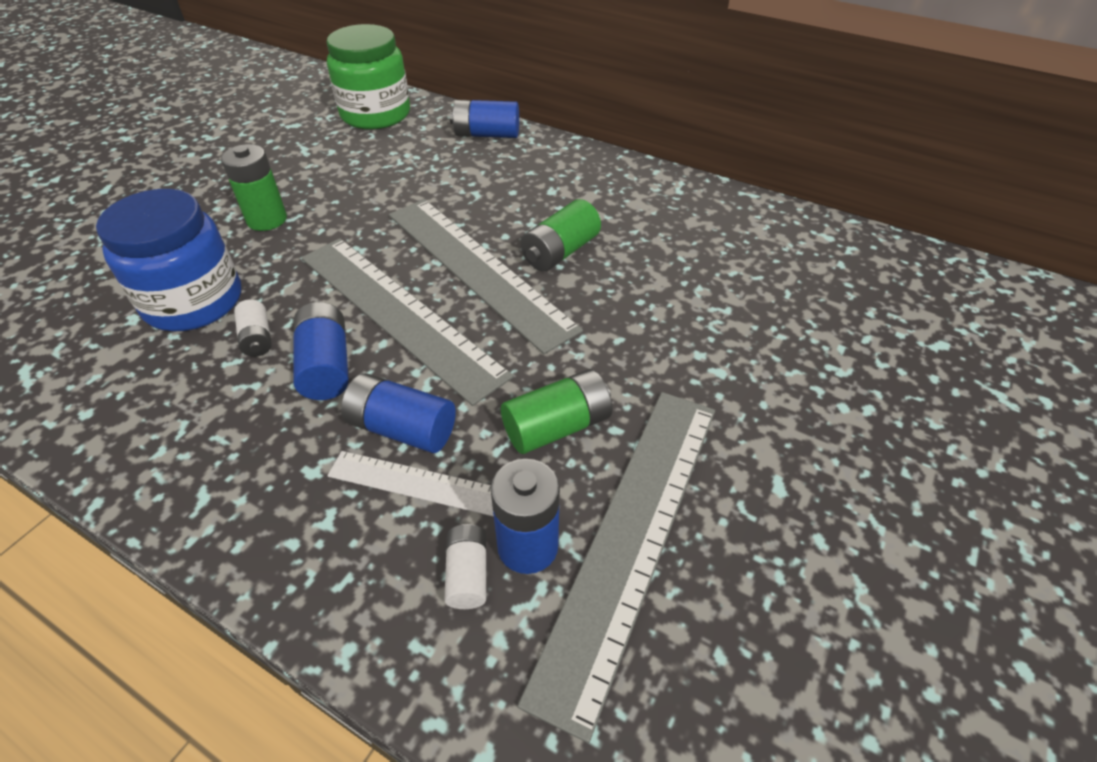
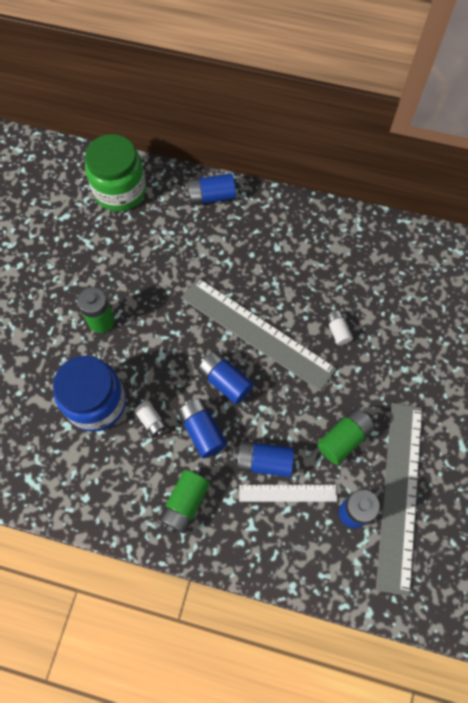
camera: 15 degrees left, 20 degrees up
(398, 314) = (225, 381): grey ruler -> blue battery
(467, 574) = (330, 535): white battery -> white battery (337, 330)
(560, 252) = (302, 305): green battery -> green battery (185, 504)

